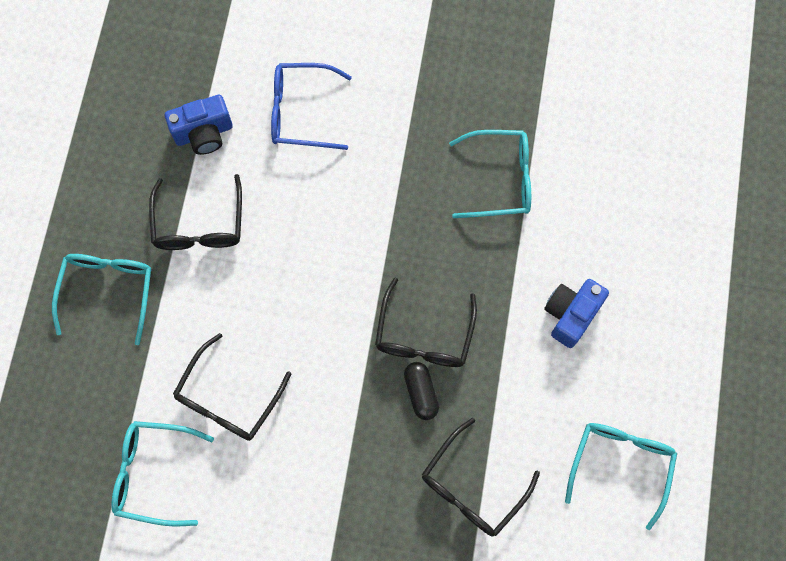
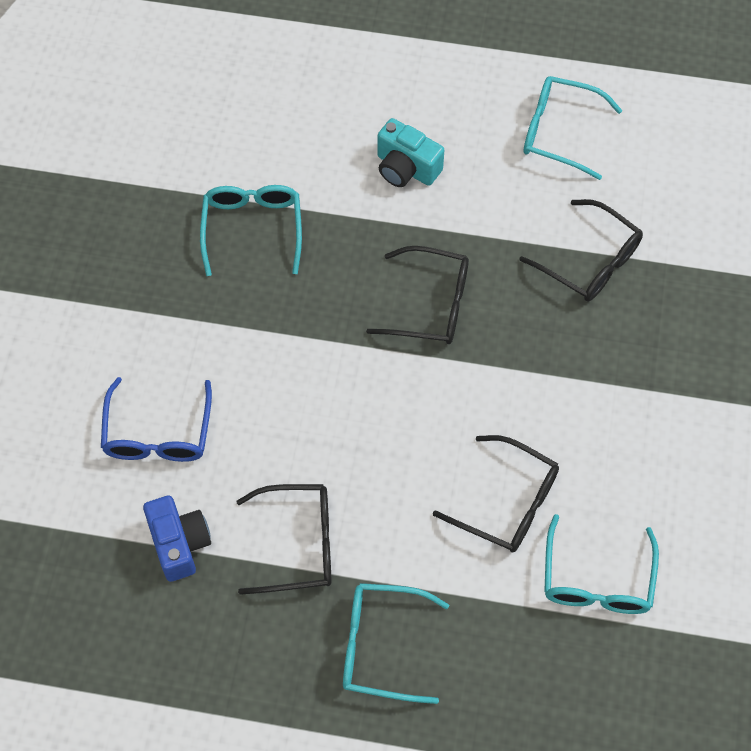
camera: 90 degrees left, 10 degrees down
(421, 392) = (494, 308): black capsule -> none
(571, 314) = (406, 168): blue camera -> turquoise camera

